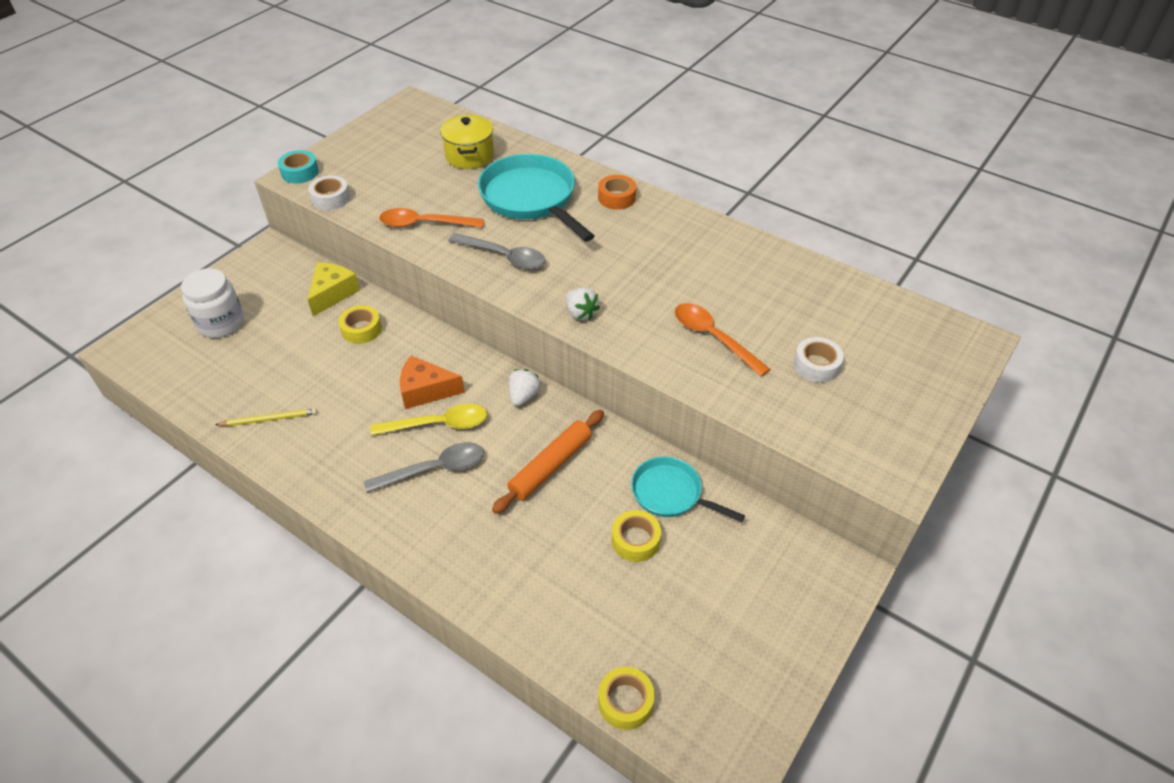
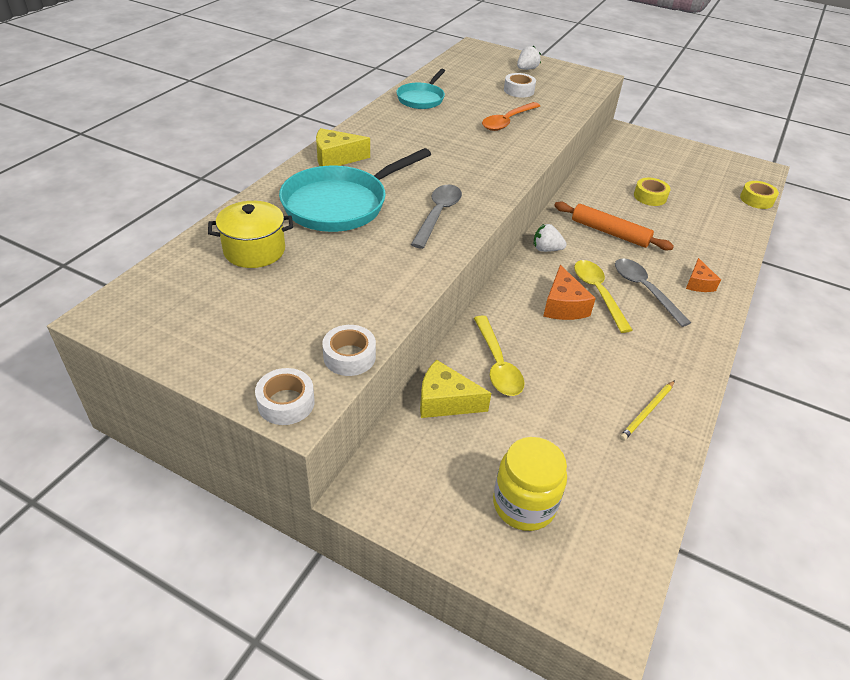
camera: 100 degrees left, 5 degrees down
(221, 323) = (524, 504): white jar -> yellow jar
(269, 419) = (647, 412): yellow pencil -> yellow pencil turned 120 degrees counterclockwise
(300, 172) = (286, 403): turquoise tape -> white tape
(361, 329) = (497, 364): yellow tape -> yellow spoon
(424, 224) = (393, 270): orange spoon -> none
(434, 530) = (698, 283): none -> orange cheese
(580, 313) = (502, 173): white strawberry -> white strawberry (526, 69)
(616, 198) = (336, 158): orange tape -> yellow cheese
(670, 493) = (605, 184): turquoise pan -> turquoise pan (421, 99)

